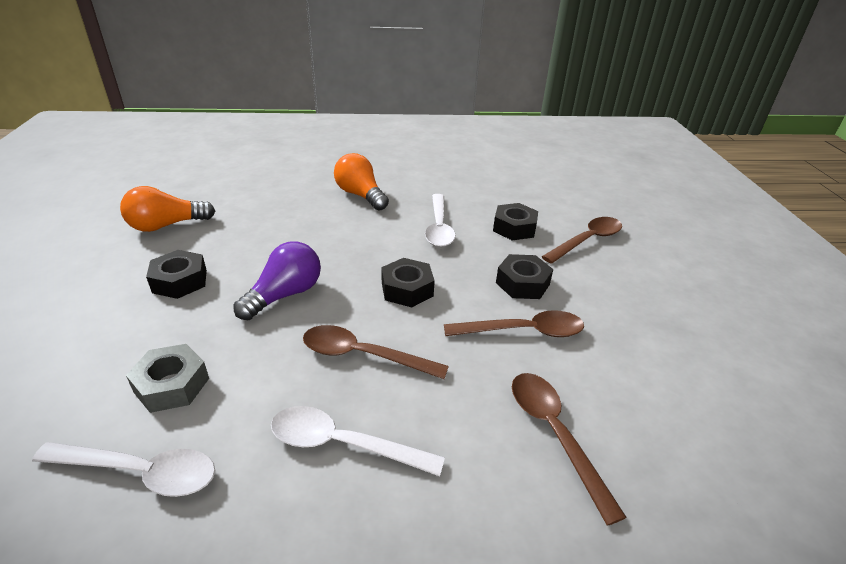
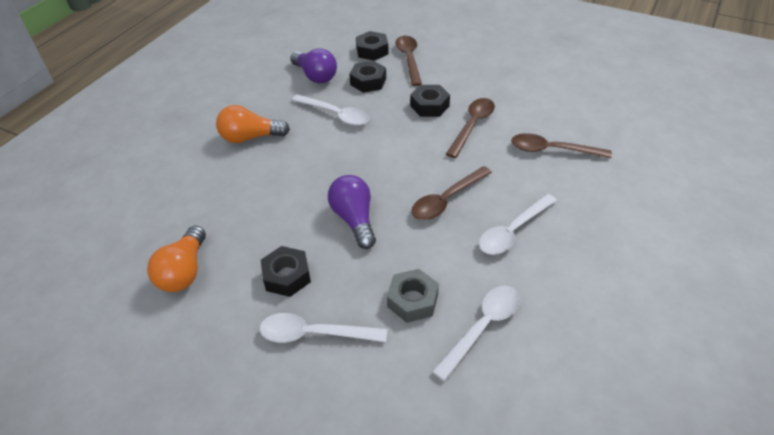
camera: 55 degrees left, 10 degrees up
(102, 327) = (314, 334): none -> white spoon
(407, 289) = (396, 157): black nut -> black nut (372, 51)
(485, 196) = (315, 76): none -> purple light bulb

